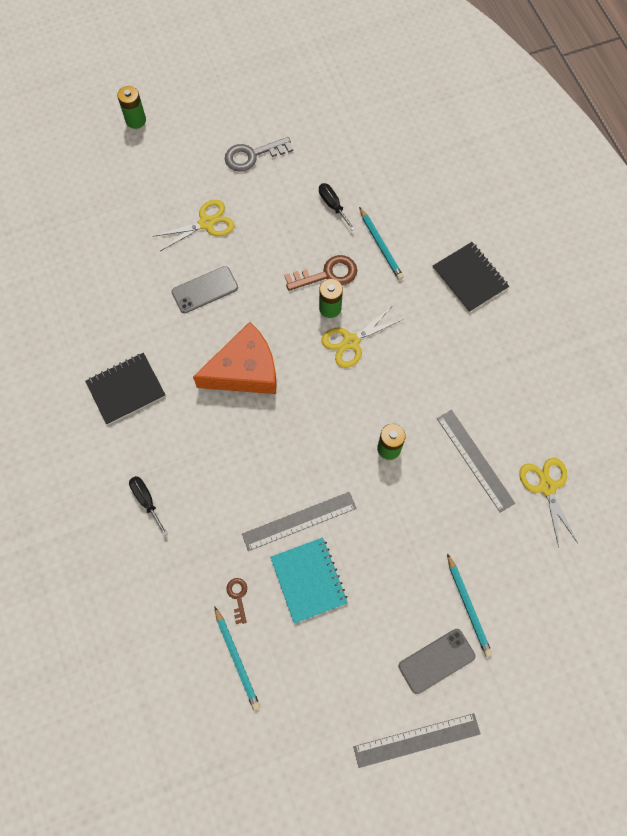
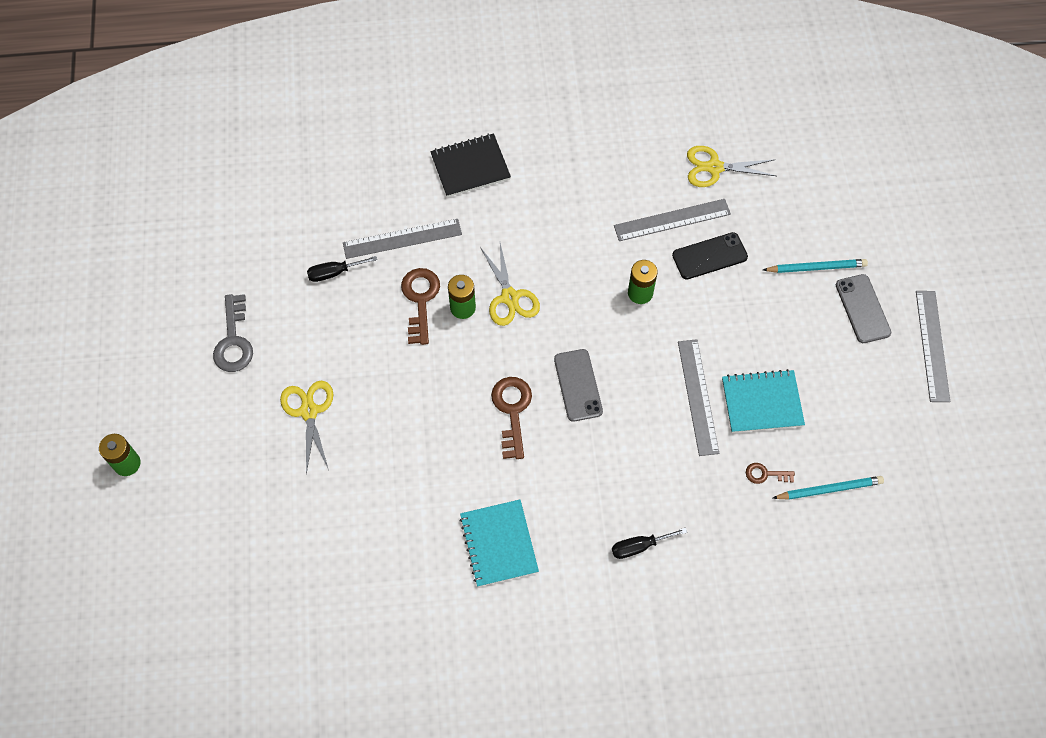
camera: 75 degrees left, 5 degrees down
(126, 389) = (498, 544): black notebook -> turquoise notebook
(205, 290) = (397, 432): grey phone -> grey phone (578, 385)
(245, 370) = (512, 411): orange cheese -> brown key
(380, 245) = (402, 239): turquoise pencil -> grey ruler
(447, 502) = (709, 256): none -> black phone

